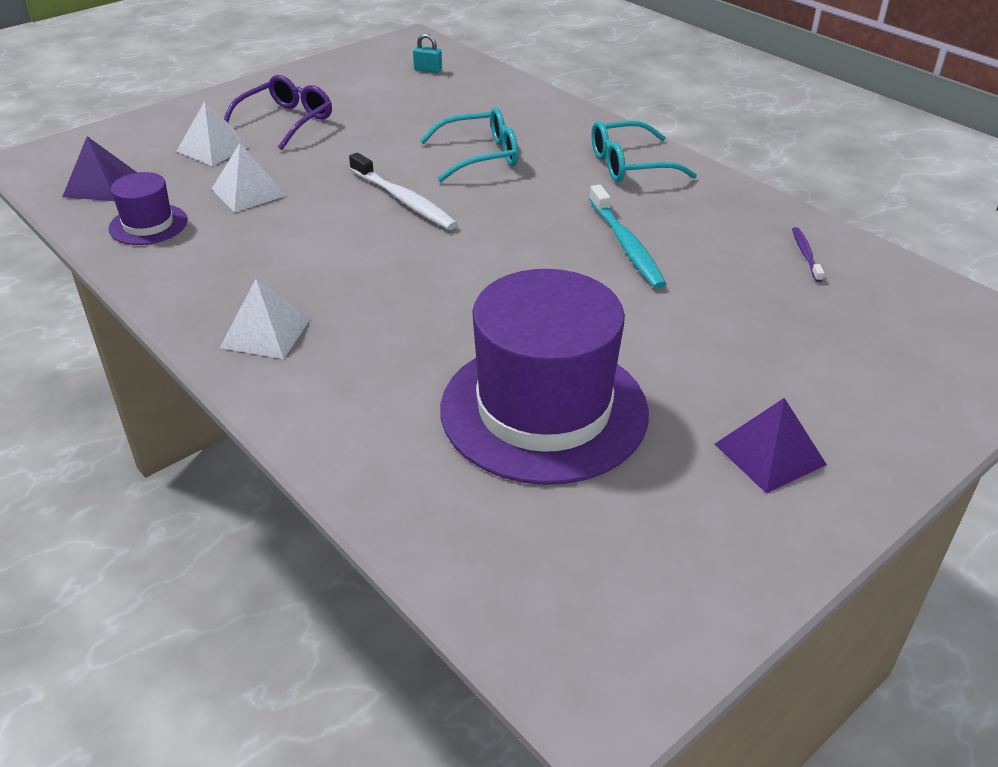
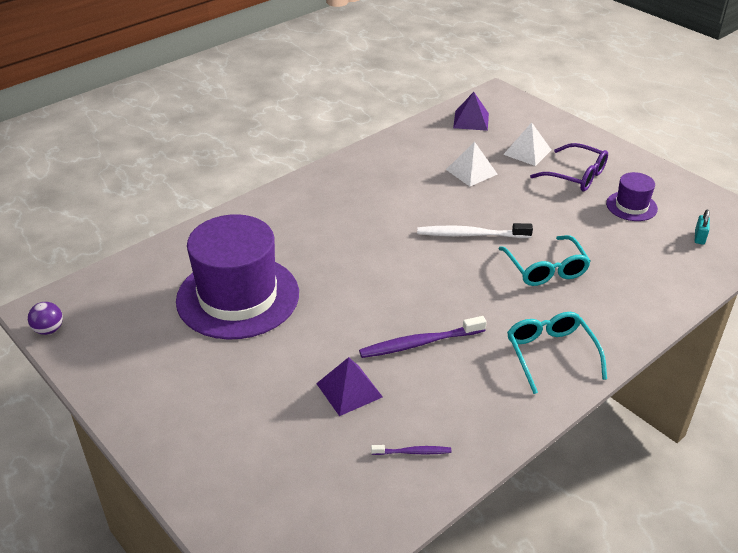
camera: 90 degrees right, 0 degrees up
(148, 224) = (427, 142): purple hat -> purple hat (631, 206)
(266, 332) = (319, 194): white pyramid -> none
(404, 200) = (471, 235): white toothbrush -> white toothbrush turned 45 degrees clockwise
(626, 245) = (419, 343): turquoise toothbrush -> purple toothbrush
(661, 670) = (49, 330): none -> purple ball
(769, 454) = (181, 391): purple pyramid -> purple pyramid (349, 390)

